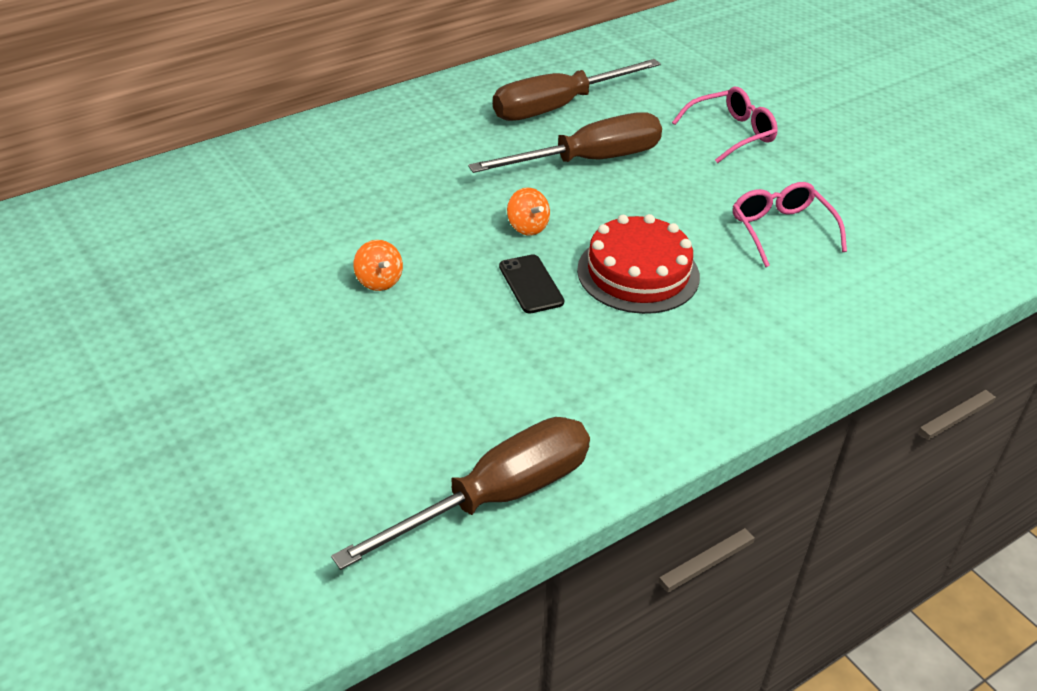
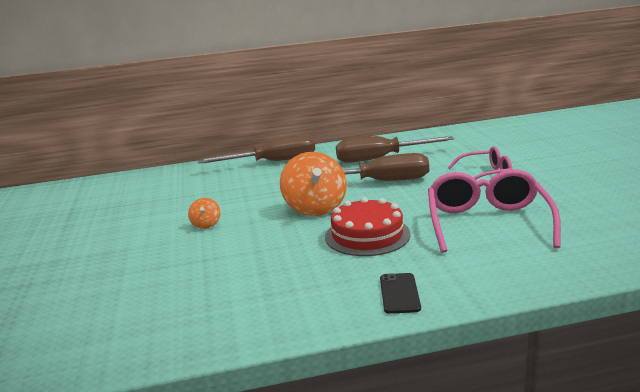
camera: 25 degrees right, 20 degrees down
(495, 497) = (170, 338): brown screwdriver -> brown screwdriver (273, 162)
(527, 227) = (315, 208): orange spinning top -> orange spinning top, size x2.14
(531, 284) = (293, 234): black phone -> black phone (399, 293)
(781, 230) = (487, 222): pink glasses -> pink glasses, size x1.64

